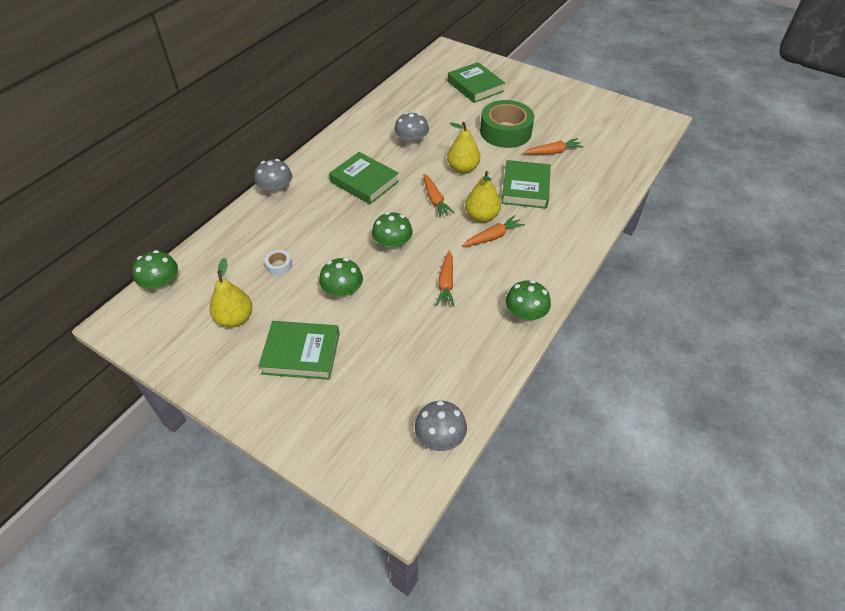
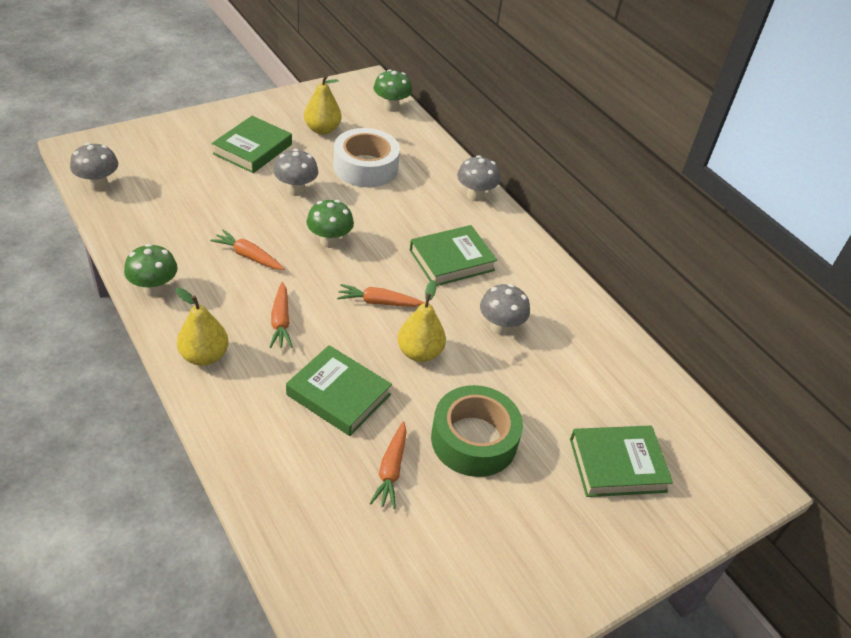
camera: 110 degrees right, 5 degrees down
(279, 265) = (365, 167): white tape -> white tape, size x2.48
(343, 294) = (296, 190): green mushroom -> grey mushroom
(481, 216) = (320, 327): yellow pear -> yellow pear (204, 356)

